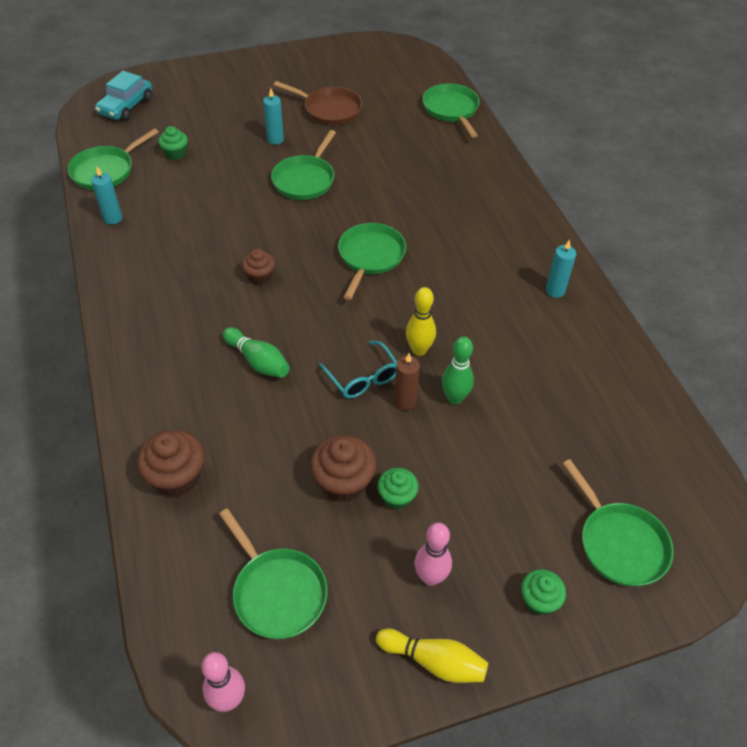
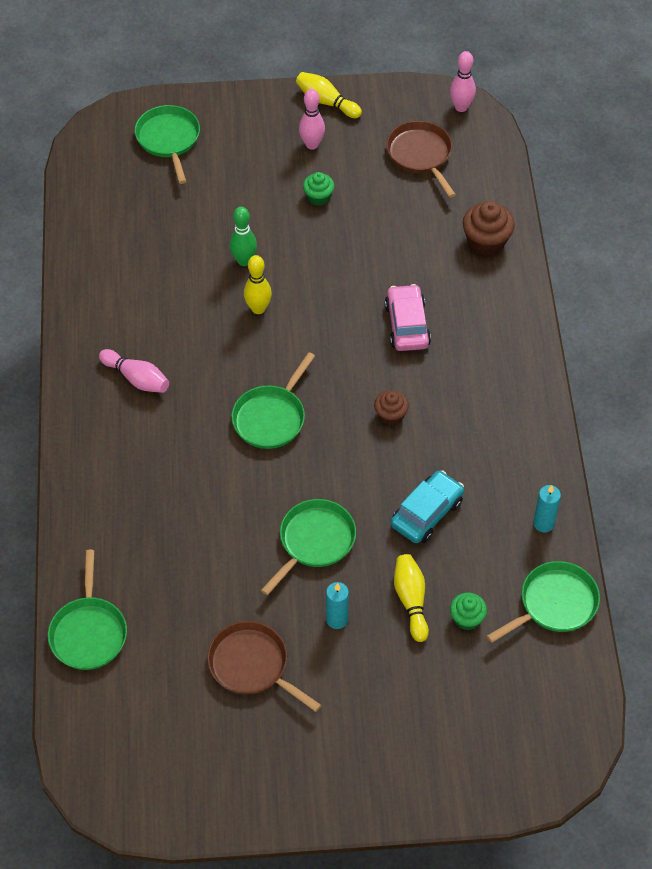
camera: 165 degrees left, 5 degrees up
(126, 106) = (530, 728): turquoise car -> turquoise car (427, 513)
(220, 157) = (411, 600): none -> yellow bowling pin
(258, 361) = (407, 325): green bowling pin -> pink car
(277, 592) = (421, 155): green pan -> brown pan
(343, 482) = (356, 214): brown cupcake -> none
(363, 378) = (317, 292): turquoise glasses -> none
(405, 401) = (287, 265): brown candle -> none
(506, 267) = (137, 378): none -> pink bowling pin
(539, 600) = (243, 119): green cupcake -> none
(555, 291) = (102, 344): turquoise candle -> none

